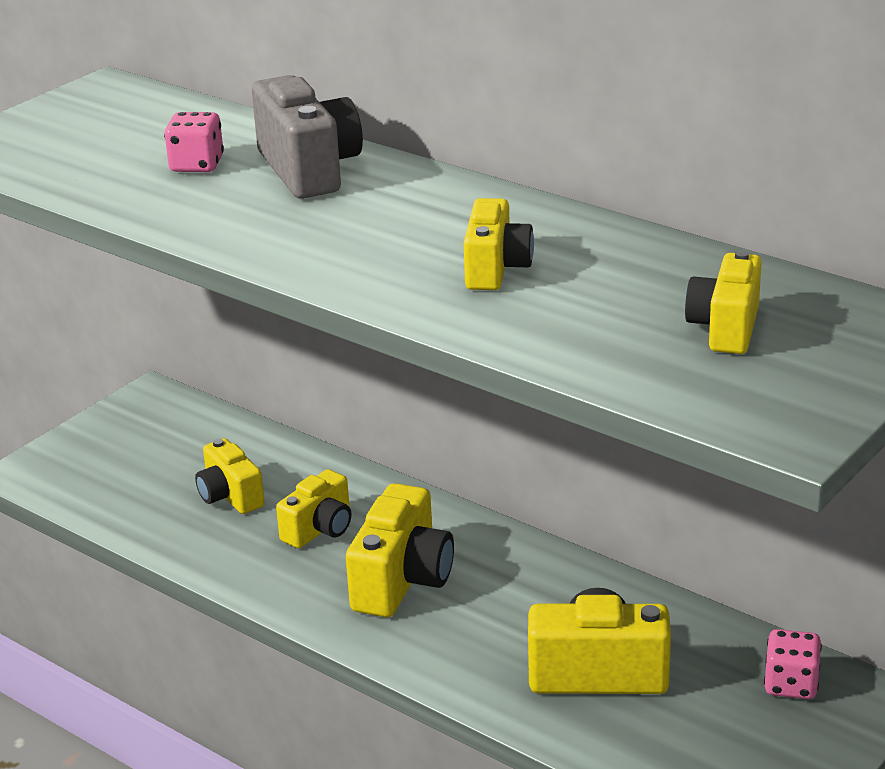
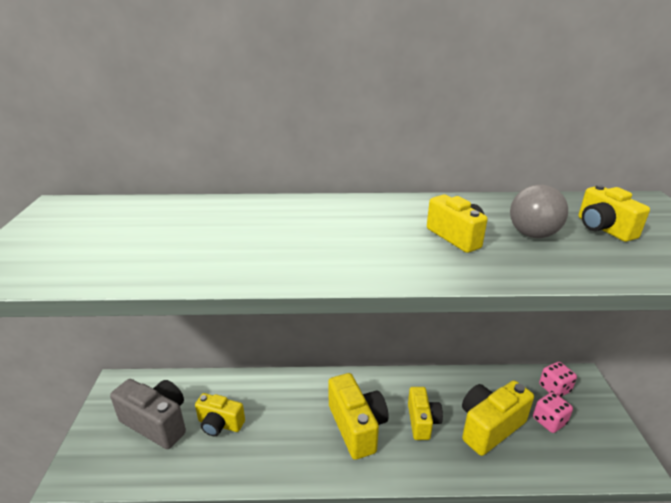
camera: 40 degrees left, 0 degrees up
(197, 165) = (189, 234): pink dice -> pink dice (549, 421)
(309, 170) = (265, 216): grey camera -> grey camera (157, 423)
(320, 529) = (287, 419): yellow camera -> yellow camera (422, 421)
(603, 300) = (532, 234): none -> grey ball

